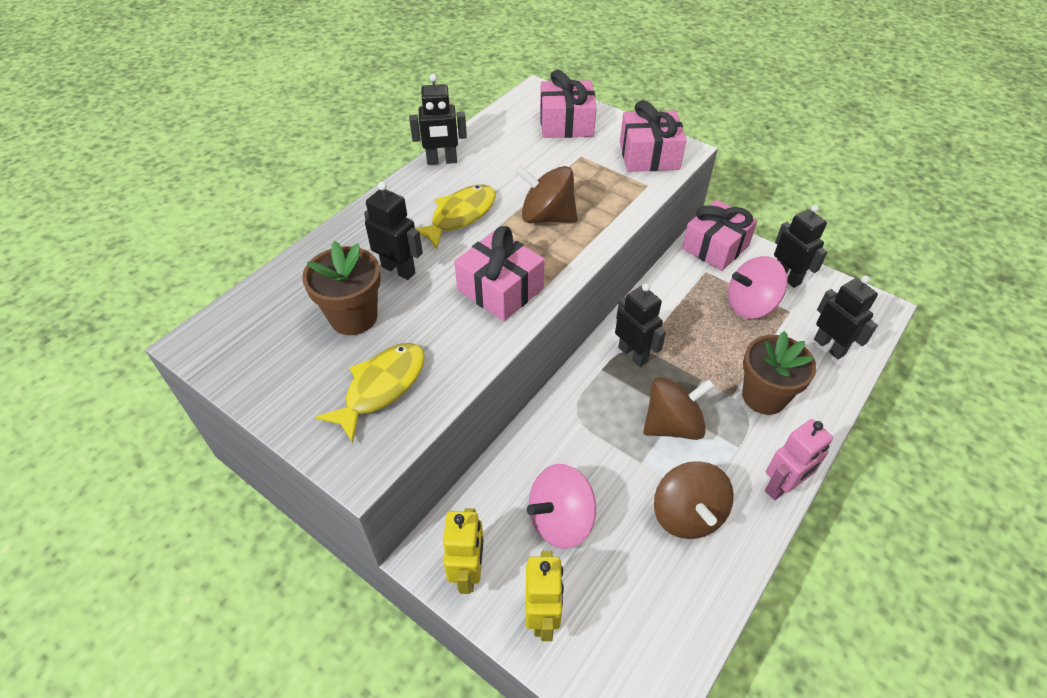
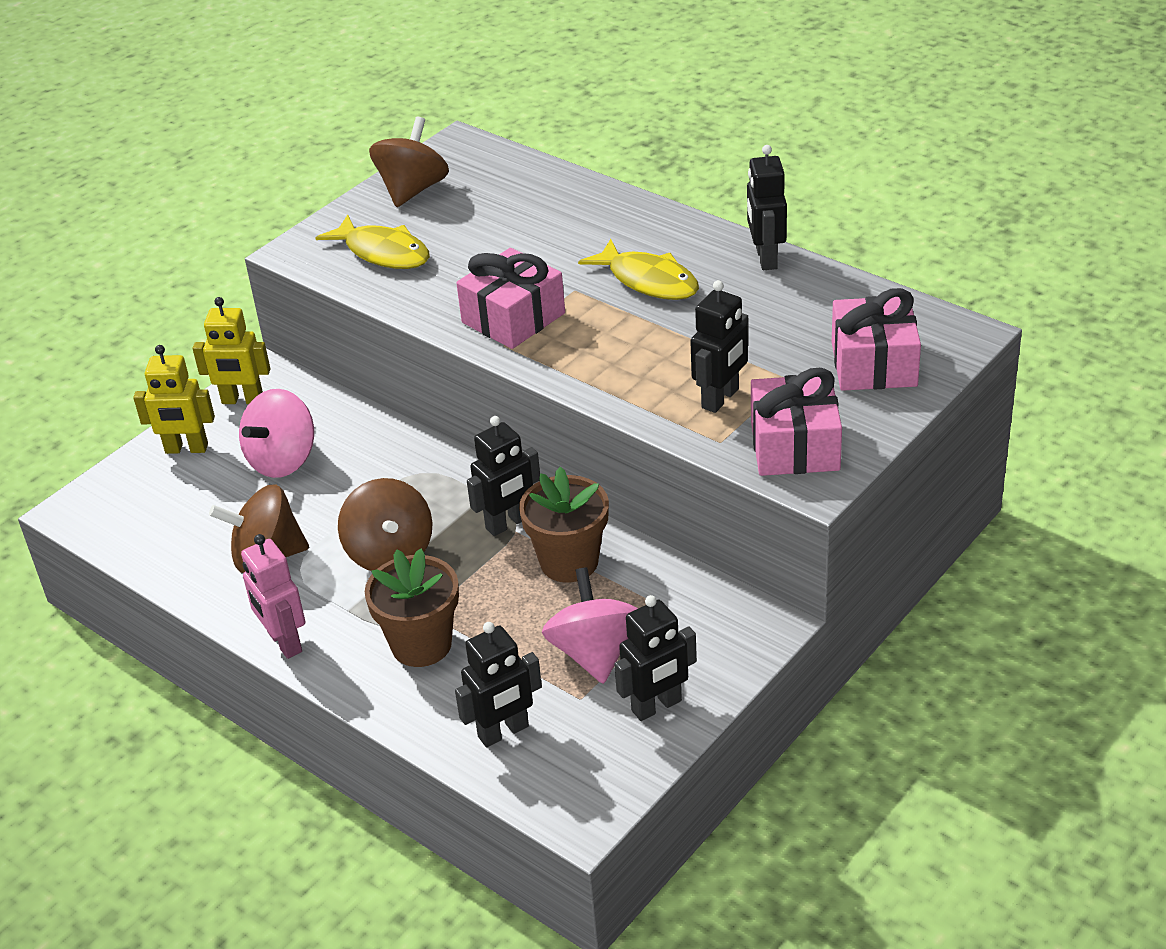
camera: 95 degrees right, 10 degrees down
(353, 317) = (481, 225): brown flower pot -> brown flower pot (569, 562)
(398, 270) = (552, 245): black robot -> black robot (720, 398)
(547, 217) = (646, 349): brown spinning top -> brown spinning top (412, 190)
(560, 520) = (283, 460): pink spinning top -> pink spinning top turned 120 degrees counterclockwise
(715, 247) = (728, 627): pink gift -> none

